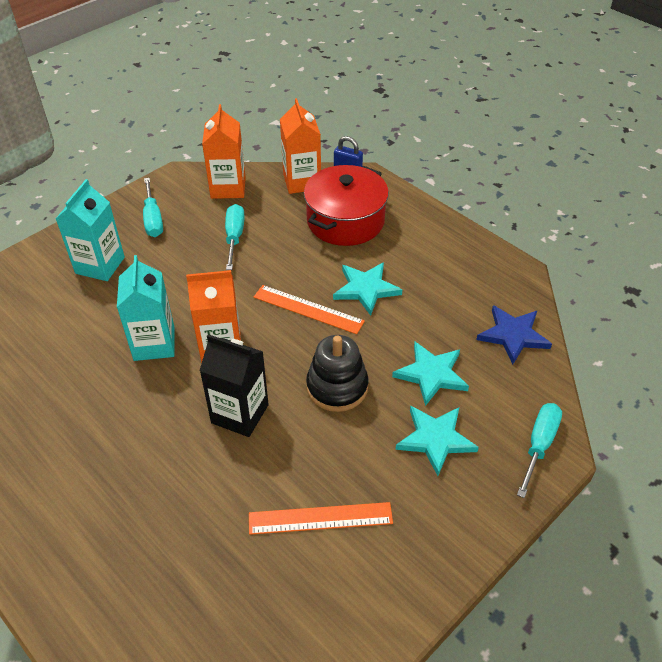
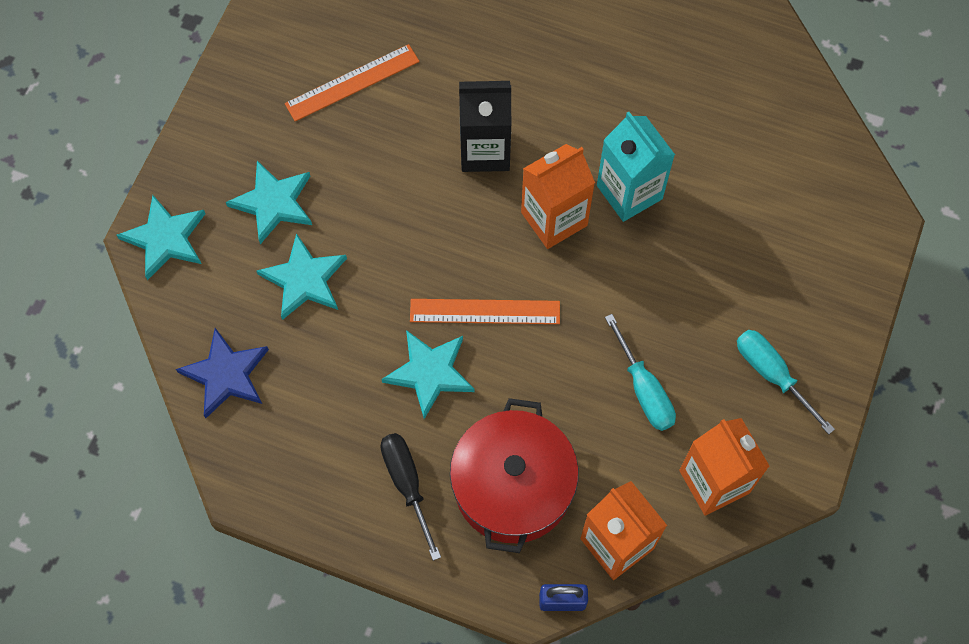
camera: 155 degrees right, 20 degrees up
(100, 265) = (776, 270): turquoise carton -> none
(337, 387) = (400, 221): black stacking toy -> none
(410, 241) = (407, 485): none -> black screwdriver
(539, 445) = (165, 239): turquoise screwdriver -> turquoise star

